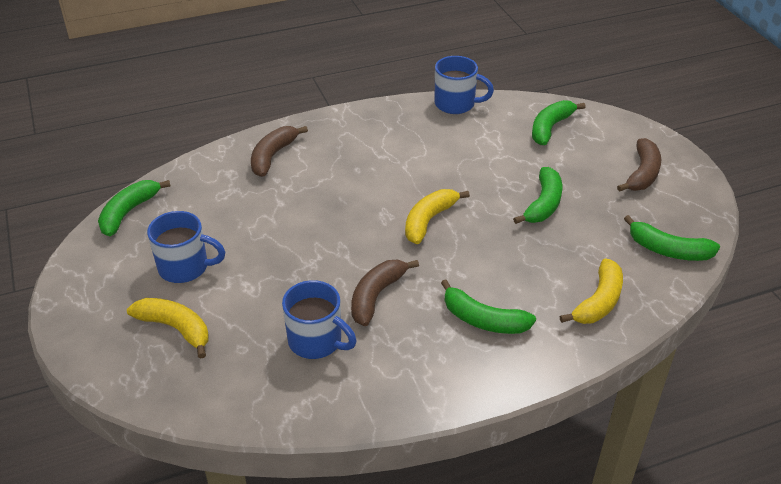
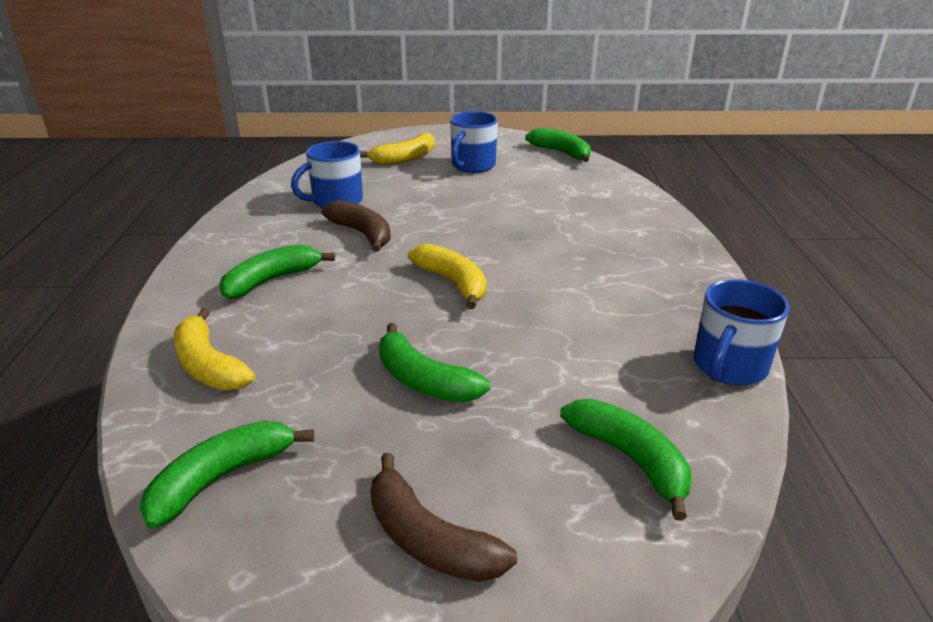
camera: 110 degrees right, 10 degrees down
(273, 156) = (625, 215): brown banana -> none

